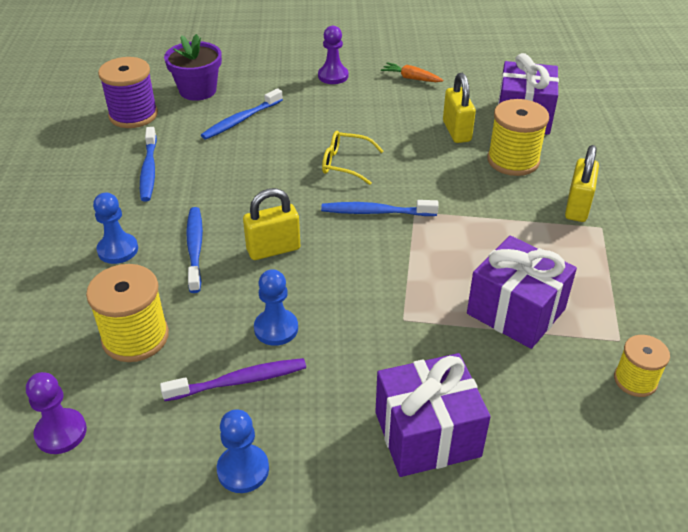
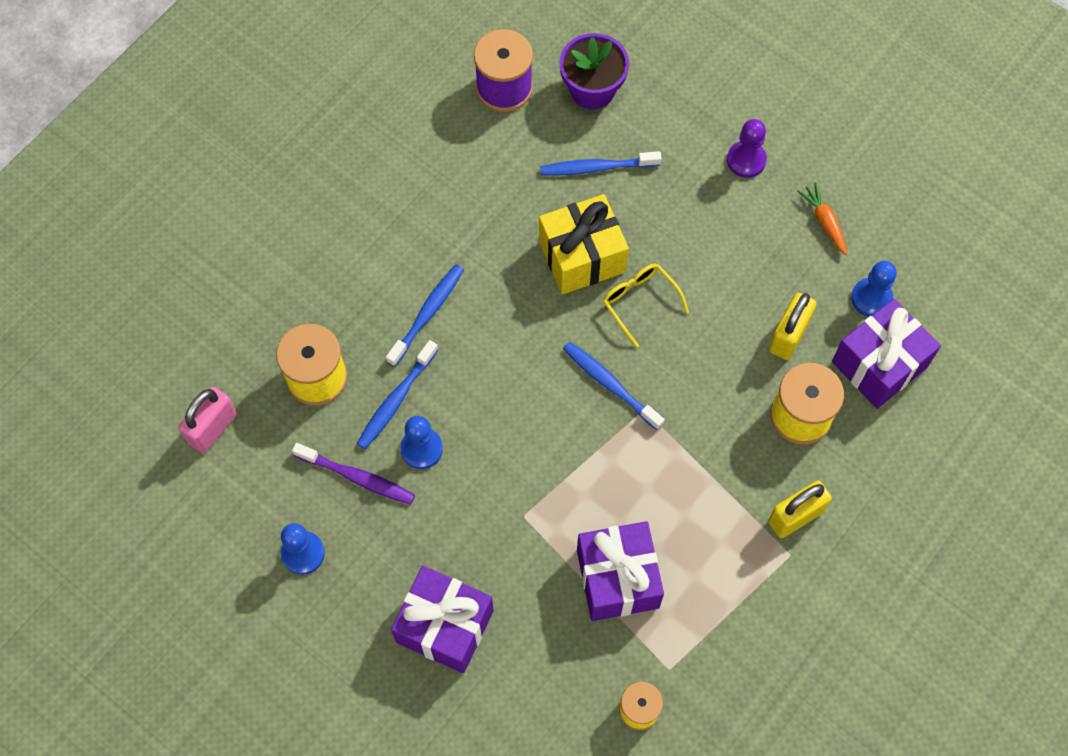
camera: 40 degrees right, 25 degrees up
(61, 432) = (212, 428): purple pawn -> pink padlock
(118, 250) = (367, 269): blue pawn -> blue pawn (871, 298)
(149, 170) = (462, 182): blue toothbrush -> blue toothbrush (396, 400)
(273, 249) = (488, 363): yellow padlock -> none
(279, 163) = (582, 257): none -> yellow gift

